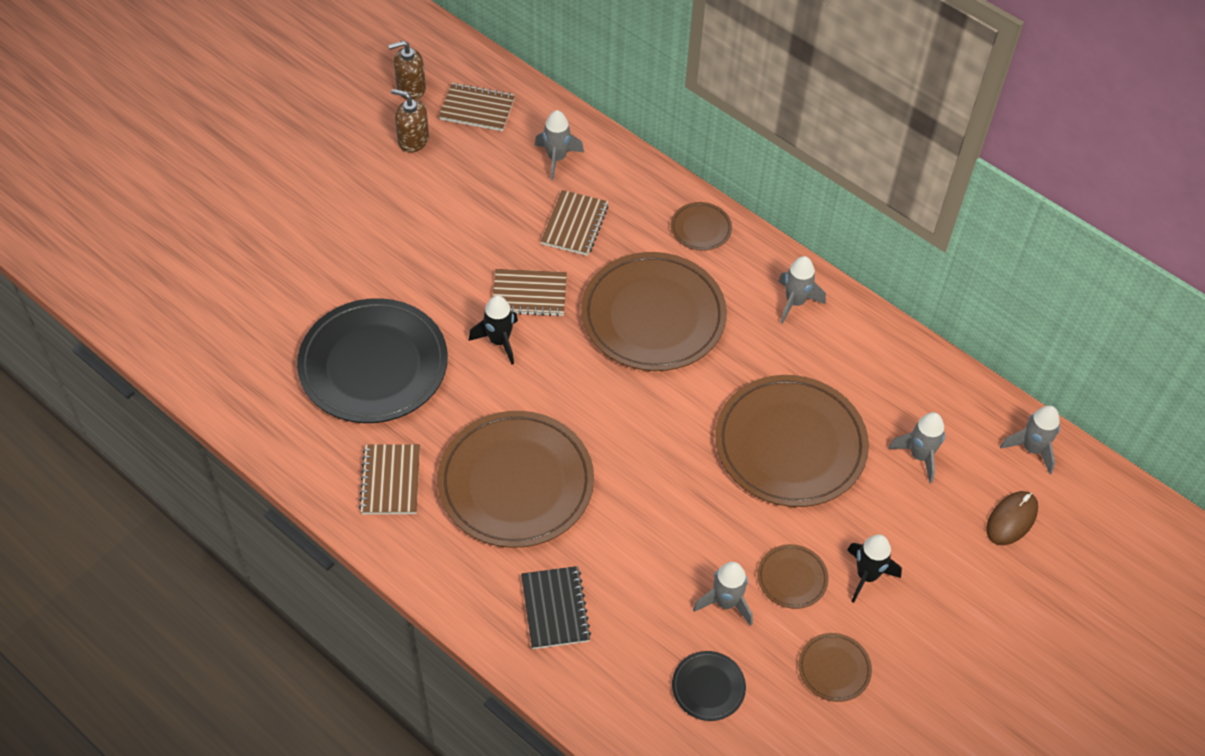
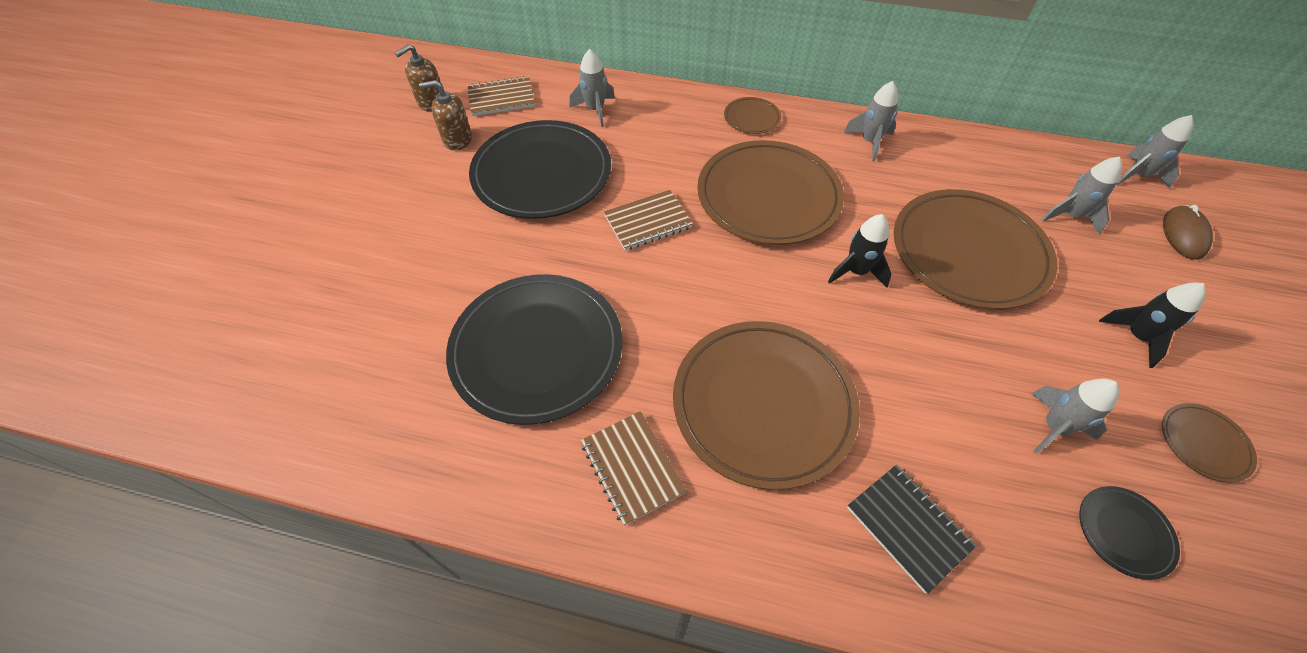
camera: 25 degrees left, 0 degrees up
(467, 208) = (542, 173): none -> black plate
(499, 341) = (648, 273): black rocket -> black rocket (856, 271)
(575, 225) = (647, 152): brown notebook -> none
(792, 578) = (1083, 371): brown plate -> none

